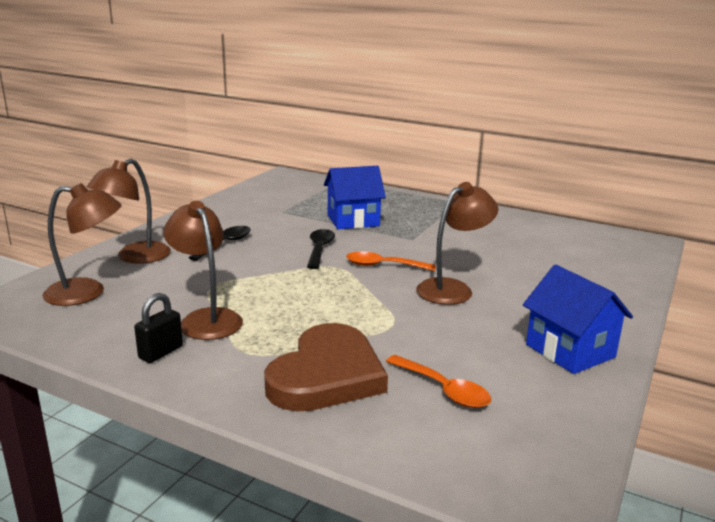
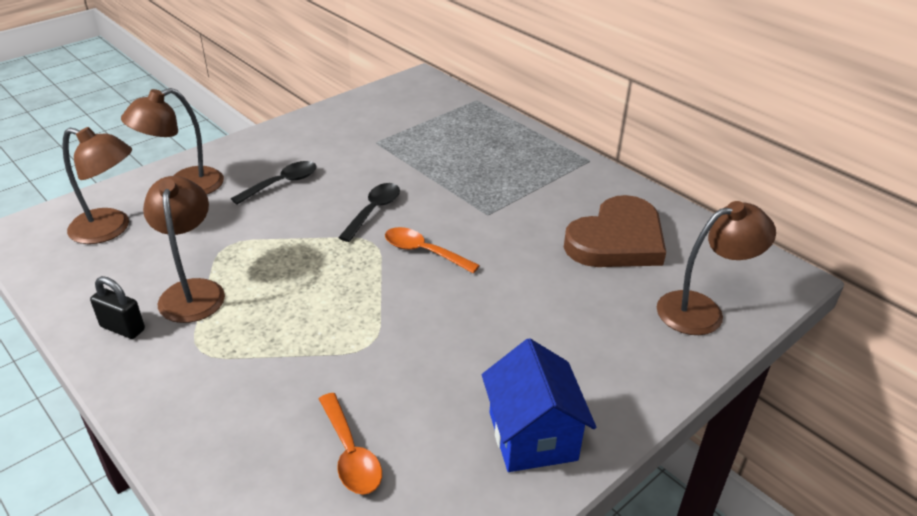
camera: 20 degrees right, 15 degrees up
(161, 352) = (122, 328): black padlock -> black padlock turned 60 degrees clockwise
(326, 375) = (251, 400): brown heart -> brown heart (617, 240)
(353, 220) = (443, 171): blue house -> none
(453, 289) = (474, 305): brown lamp -> brown lamp (702, 310)

